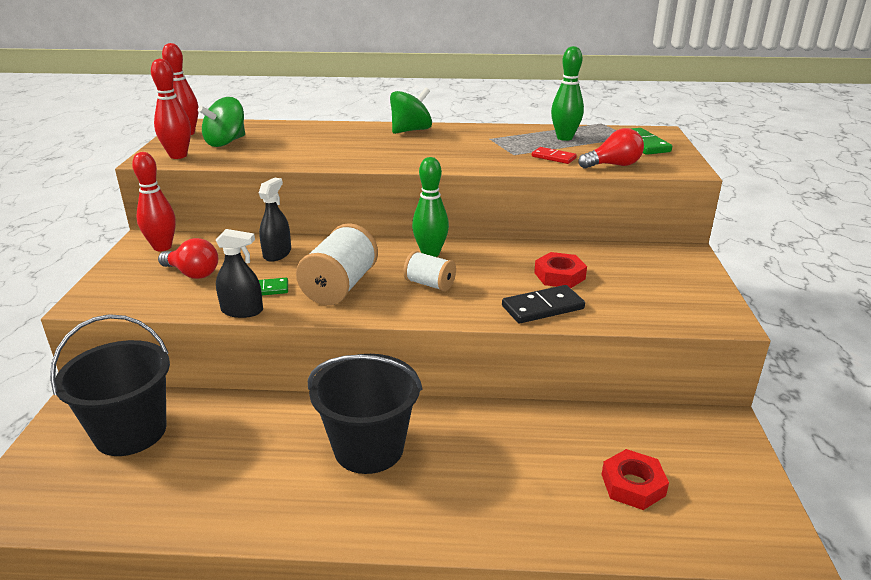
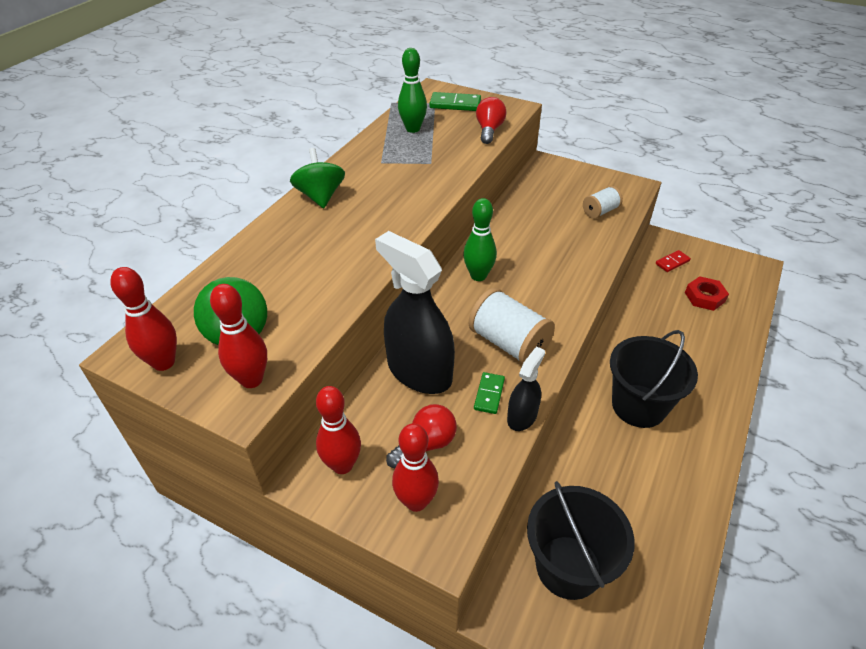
camera: 65 degrees left, 15 degrees up
(131, 282) = (416, 501): none -> red bowling pin
(277, 254) = (419, 371): black spray bottle -> black spray bottle, size x1.97
(430, 284) = (531, 291): white spool -> white spool (600, 211)
(542, 307) = (591, 249): black domino -> none
(553, 157) = (453, 148): red domino -> red domino (672, 262)
(559, 276) = (550, 225): red nut -> none

